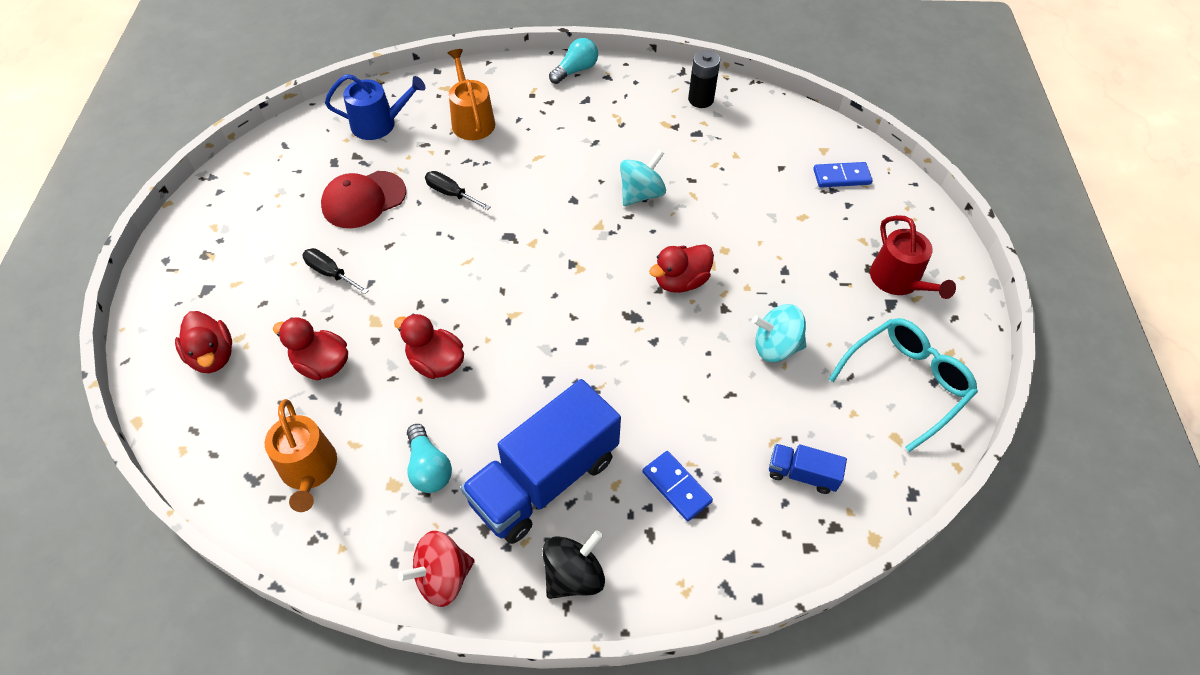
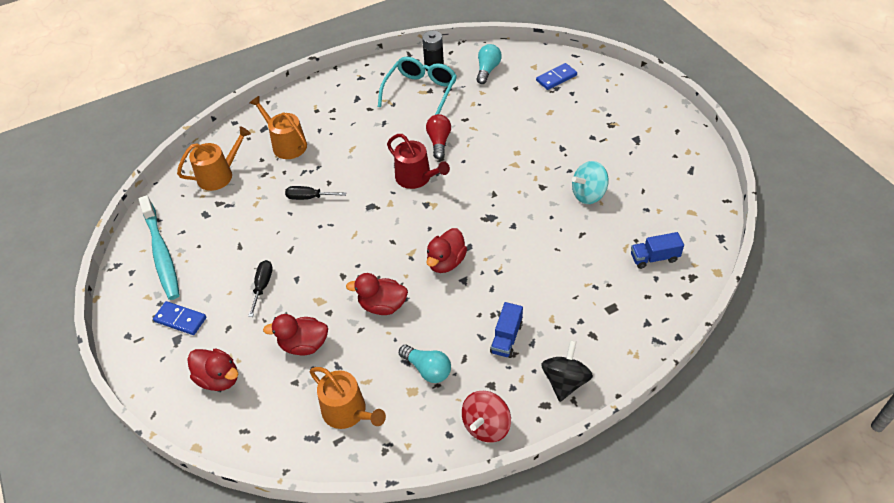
camera: 25 degrees left, 5 degrees down
(261, 185) = (161, 253): none -> turquoise toothbrush
(330, 273) = (262, 286): black screwdriver -> black screwdriver turned 90 degrees clockwise
(363, 200) = (248, 229): red cap -> none
(379, 124) = (219, 175): blue watering can -> orange watering can
(544, 479) = (506, 338): blue truck -> blue truck, size x0.45
(576, 70) = (335, 82): turquoise light bulb -> turquoise light bulb (487, 70)
(641, 194) = (439, 142): turquoise spinning top -> red light bulb
(676, 487) = (588, 301): blue domino -> blue domino (180, 319)
(681, 281) = (503, 183): red duck -> red duck (446, 262)
(898, 281) = (632, 124): red watering can -> red watering can (416, 178)
(906, 382) = (676, 179): turquoise glasses -> turquoise glasses (421, 91)

